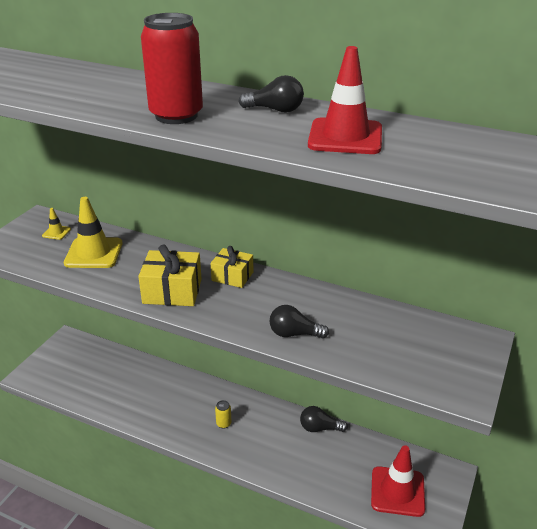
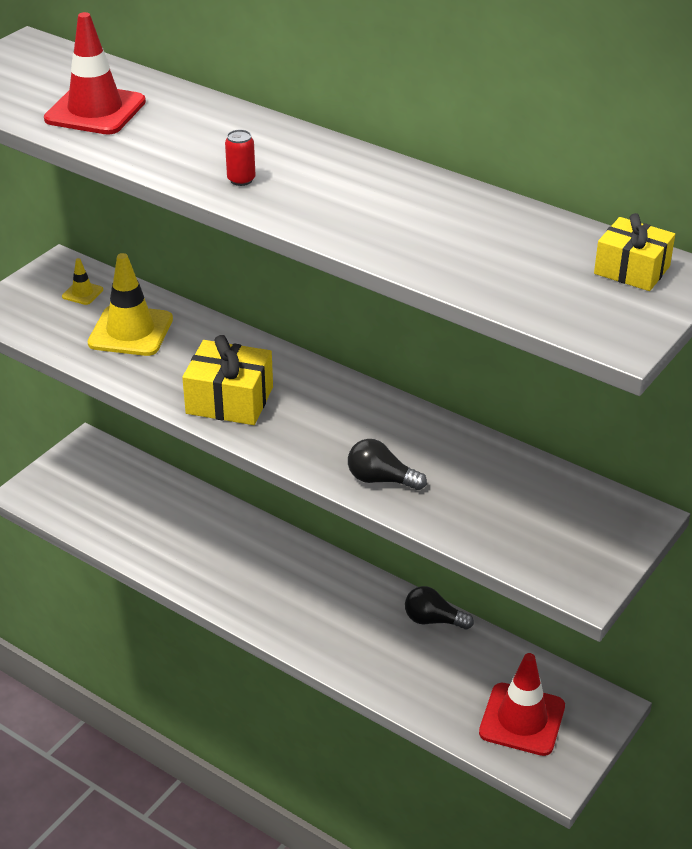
camera: 10 degrees right, 5 degrees up
(176, 116) = (241, 180): red can -> red can, size x0.41
(223, 423) = (295, 596): yellow can -> none
(232, 276) = (317, 387): yellow gift -> yellow gift (632, 270)
(275, 110) = (373, 181): black light bulb -> none
(345, 137) = (447, 236): red traffic cone -> red traffic cone (95, 111)

